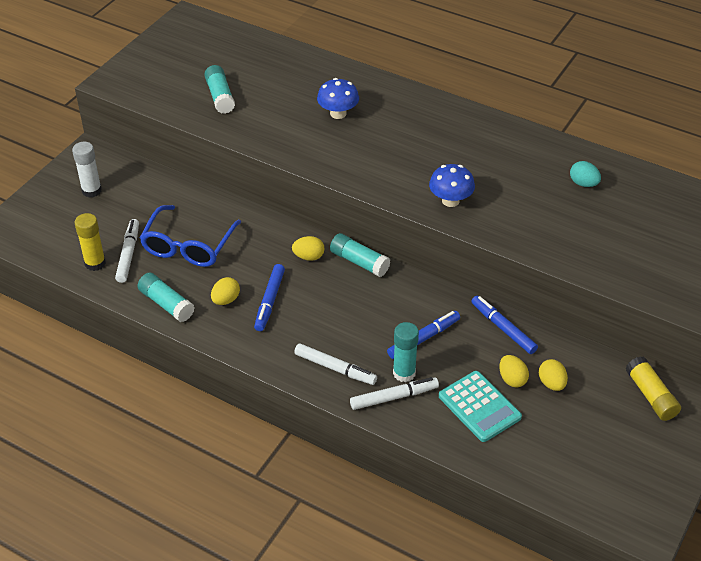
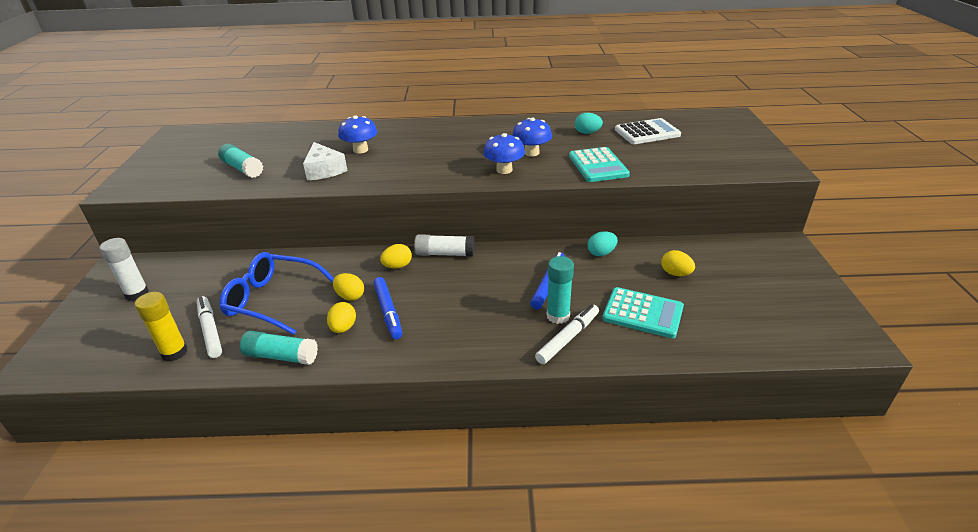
camera: 30 degrees left, 10 degrees down
(188, 246) = (273, 300): blue glasses -> blue glasses turned 120 degrees clockwise
(288, 129) = (324, 170): none -> white cheese
(335, 368) = (495, 339): white marker -> none
(359, 262) = (445, 254): turquoise glue stick -> white glue stick
(497, 188) = (531, 153): none -> blue mushroom
(503, 328) = (601, 253): blue marker -> turquoise egg
(512, 379) = (645, 283): yellow egg -> yellow egg (350, 296)
(547, 235) = (598, 165): none -> turquoise calculator
(649, 211) = (647, 132): none -> white calculator
(651, 395) = (747, 252): yellow glue stick -> none

